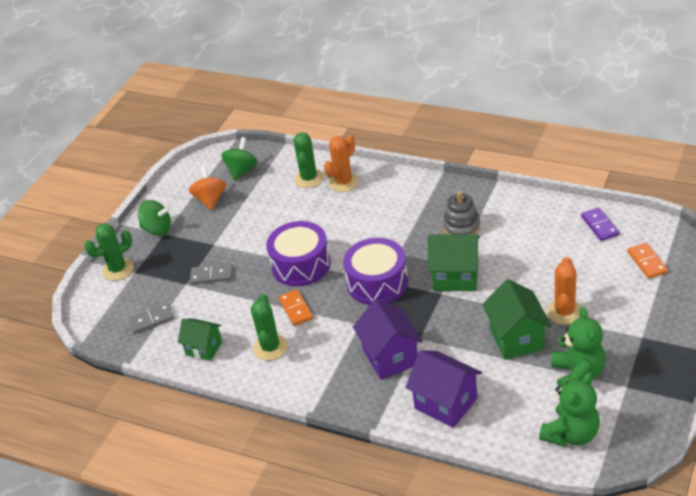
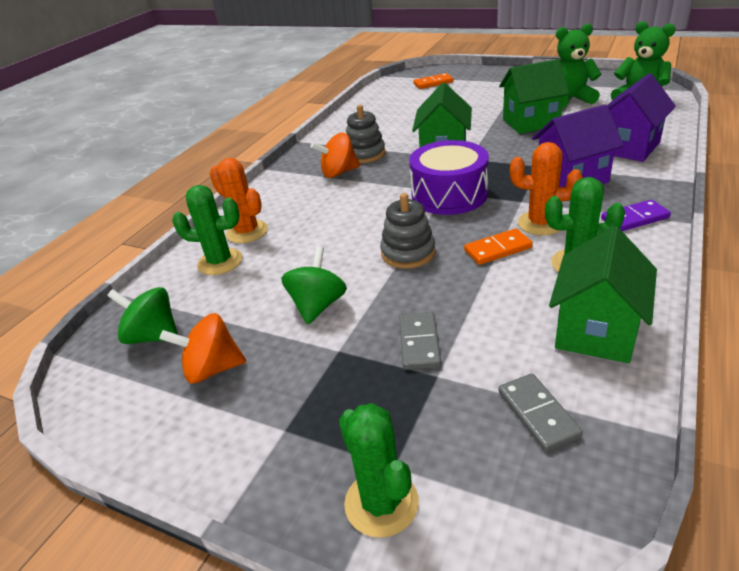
camera: 90 degrees left, 5 degrees down
(157, 229) = (267, 443): green spinning top -> green spinning top (318, 305)
(204, 348) = (596, 331): green house -> green house, size x1.53
(301, 265) = (408, 253): purple drum -> grey stacking toy
(427, 215) = (339, 172): none -> orange spinning top
(564, 312) = (493, 107): orange cactus -> orange cactus (541, 223)
(599, 226) = (383, 99): purple domino -> purple domino (634, 218)

